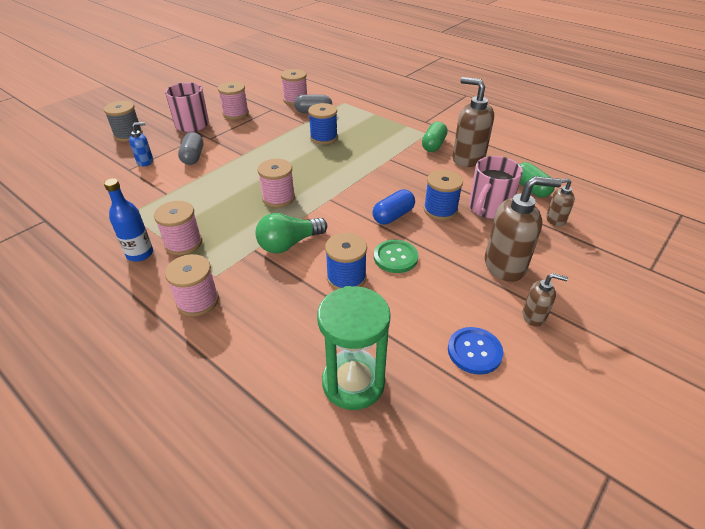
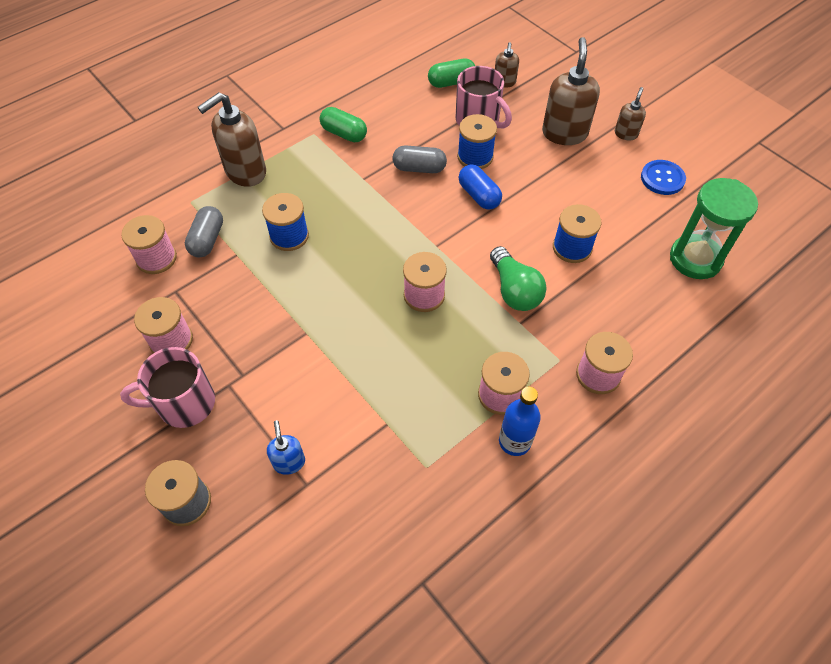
camera: 80 degrees left, 15 degrees up
(193, 157) = (294, 395): grey capsule -> grey capsule (419, 168)
(395, 257) = (546, 206): green button -> none
(468, 158) = (382, 112): brown soap dispenser -> brown soap dispenser (245, 172)

